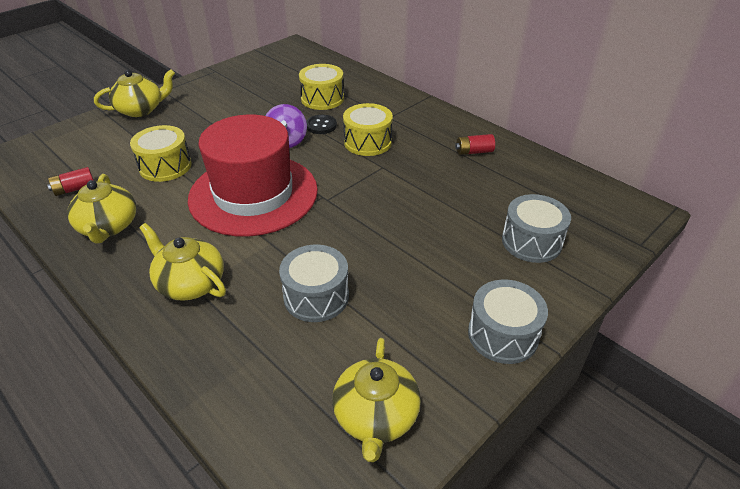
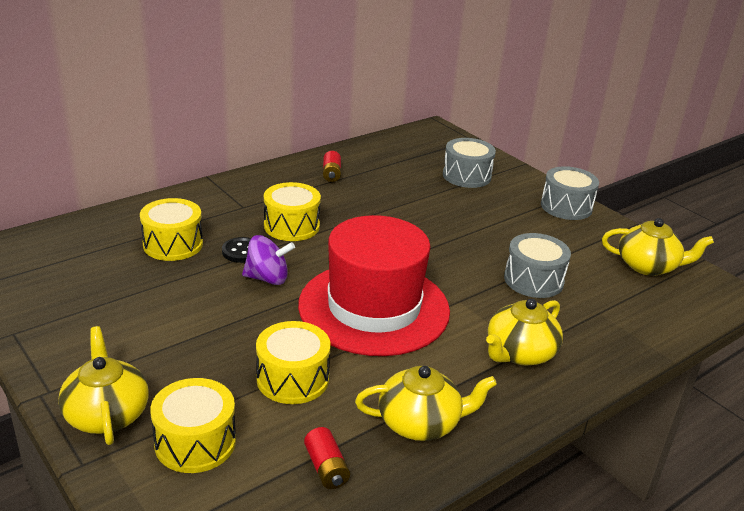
camera: 85 degrees left, 10 degrees down
(110, 140) = (195, 442): none -> yellow drum

